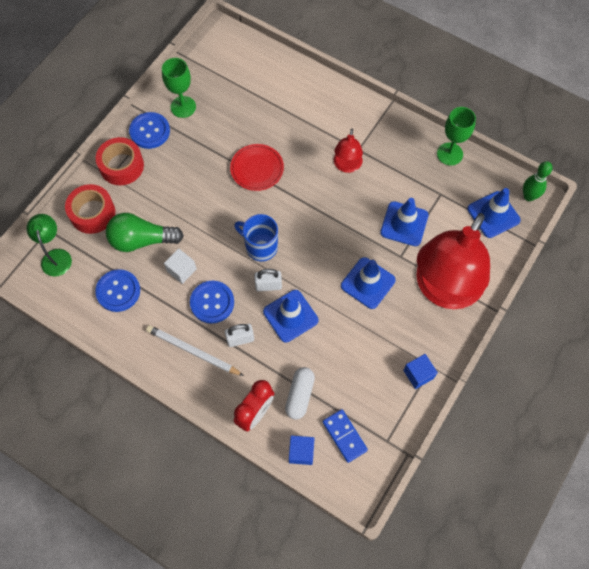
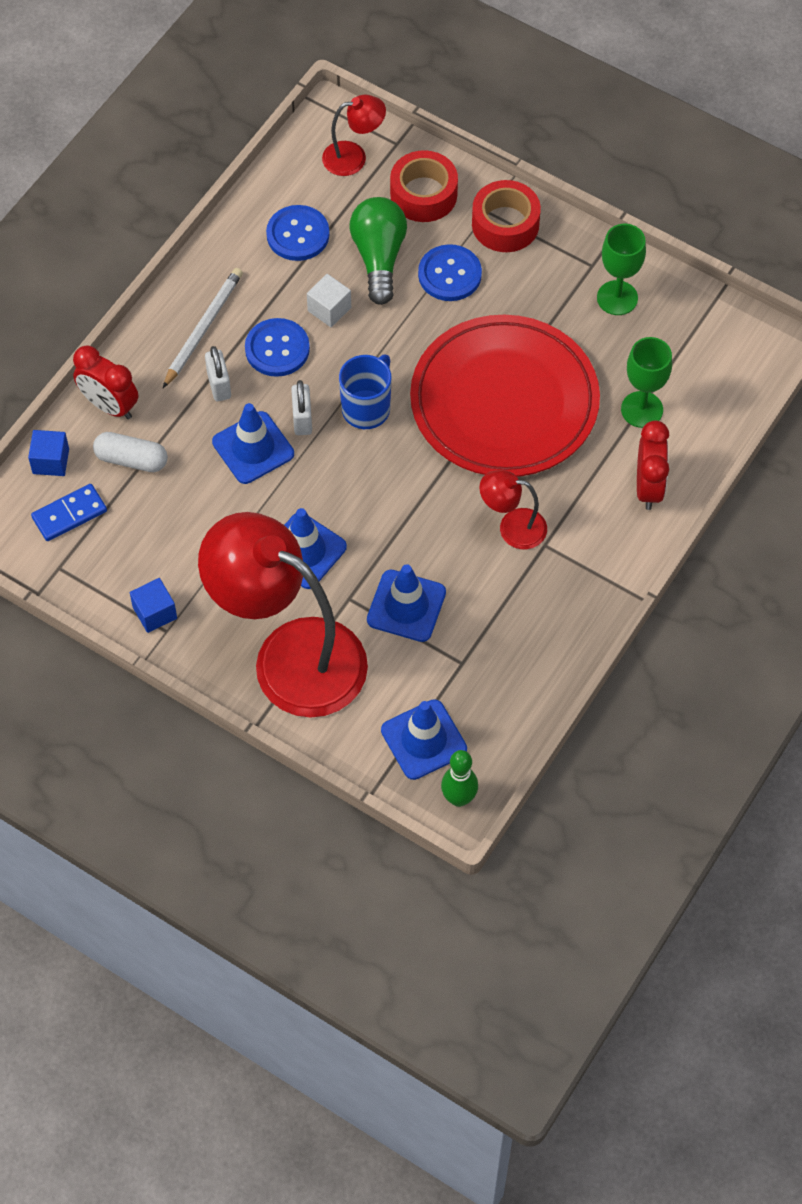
camera: 90 degrees right, 5 degrees down
(56, 256) = (353, 157): green lamp -> red lamp
(150, 131) = (569, 256): blue button -> blue button (449, 274)
(257, 169) = (504, 401): red plate -> red plate, size x2.21
(317, 96) = (648, 487): none -> red clock
(449, 154) = (540, 682): green goblet -> green goblet (642, 409)

